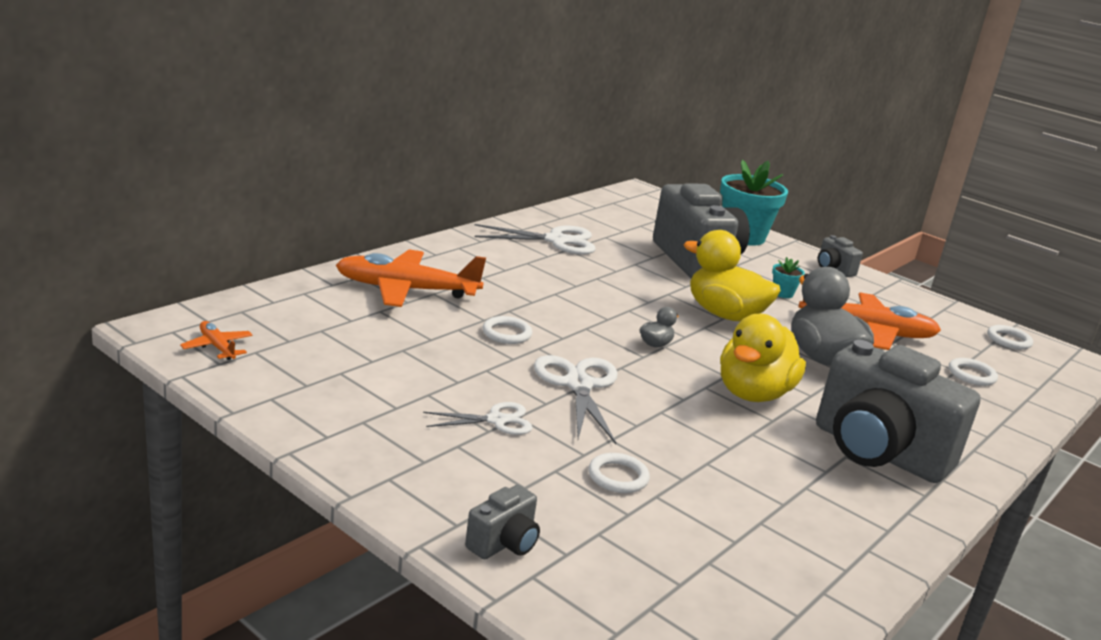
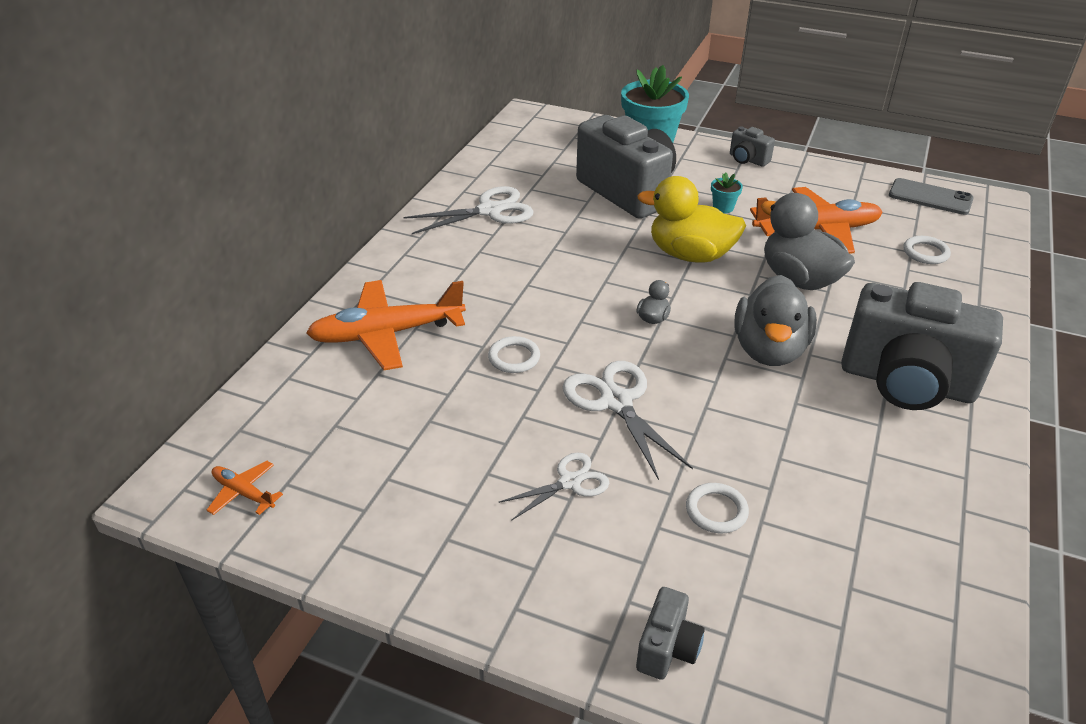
camera: 15 degrees left, 15 degrees up
(753, 394) = (769, 350): yellow duck -> grey duck
(1008, 340) = (930, 197): white ring -> grey phone

